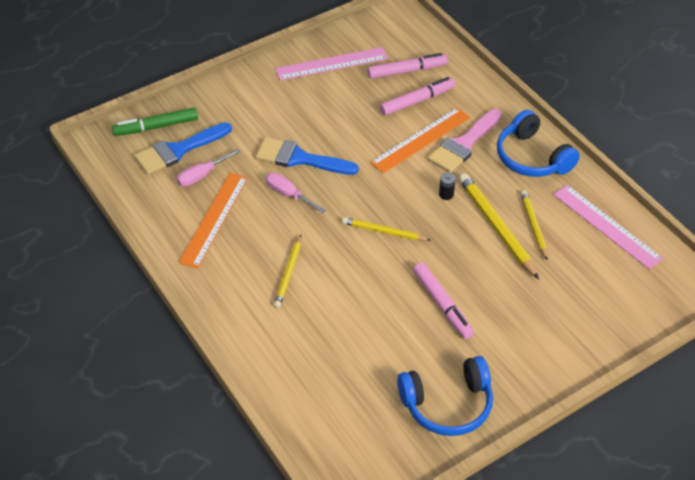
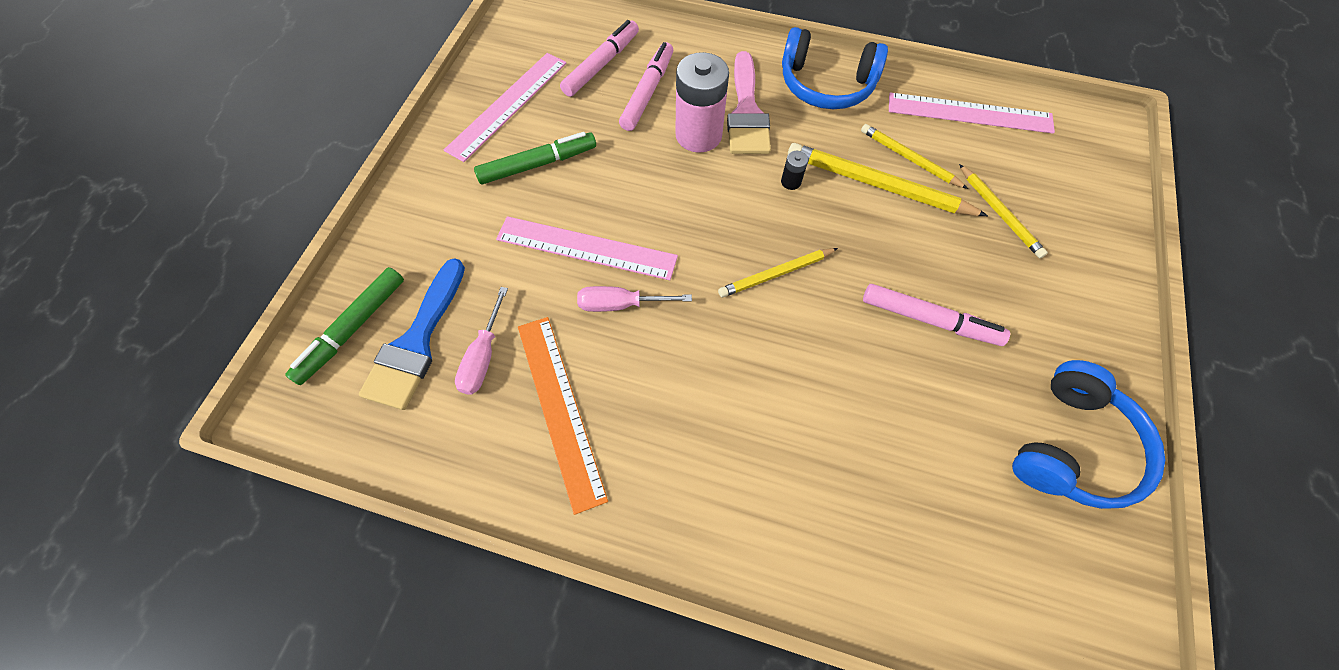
camera: 40 degrees left, 15 degrees up
(288, 273) = (728, 415): yellow pencil -> yellow pencil (999, 213)
(299, 158) = (586, 247): blue brush -> pink ruler
(316, 103) = (538, 164): none -> green marker
(421, 140) = (698, 135): orange ruler -> pink battery

